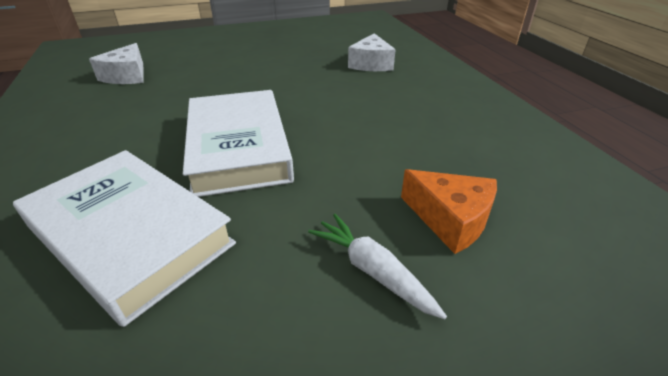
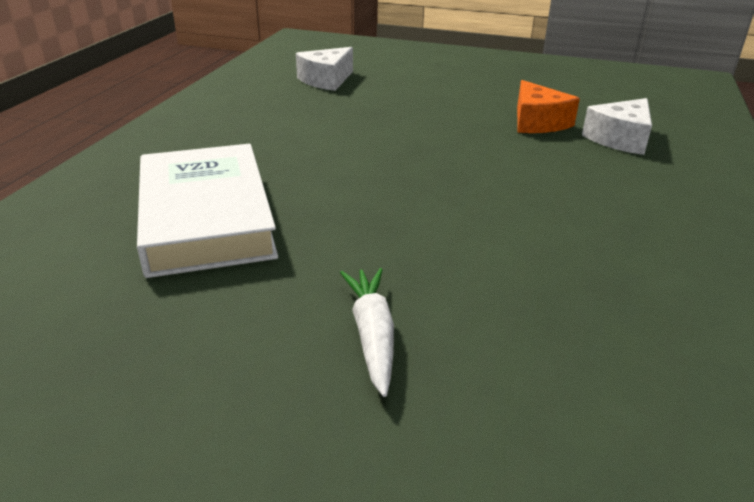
camera: 35 degrees right, 5 degrees down
(238, 147) = (363, 180): white book -> none
(450, 219) = (511, 332): orange cheese -> orange cheese (537, 122)

